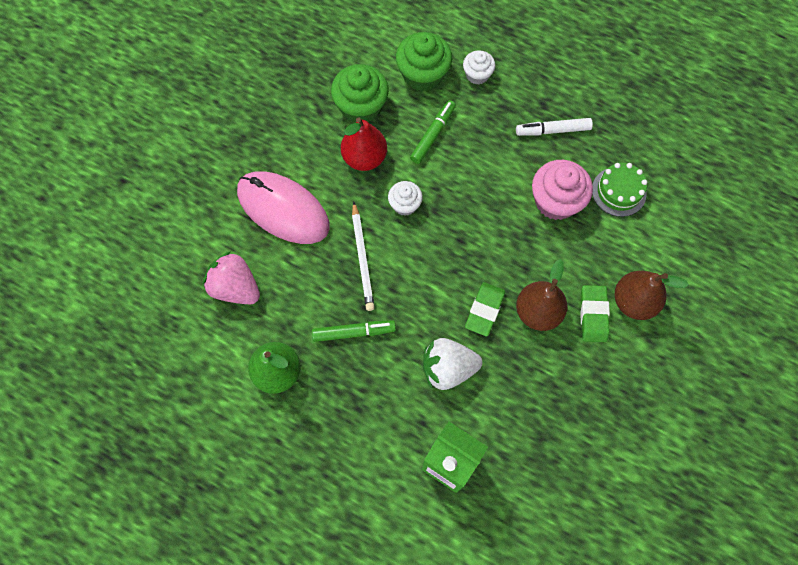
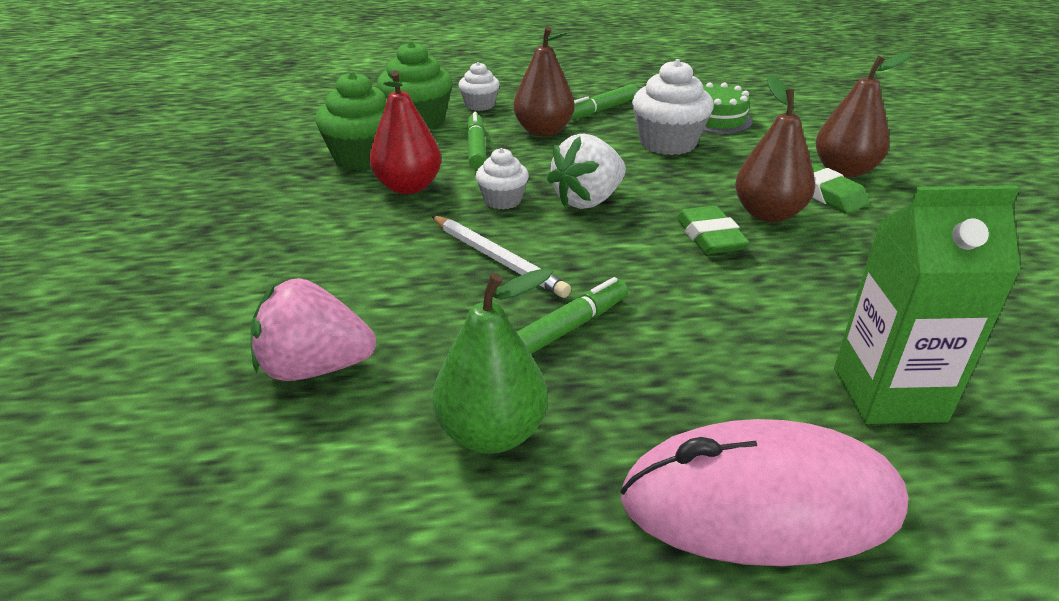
camera: 35 degrees left, 35 degrees down
(283, 209) = (329, 262): pink mouse -> pink mouse (760, 502)
(448, 368) = (741, 302): white strawberry -> white strawberry (588, 200)
(490, 137) = (543, 131): none -> brown pear
(552, 130) = (601, 110): white marker -> green marker
(556, 201) = (668, 143): pink cupcake -> white cupcake

